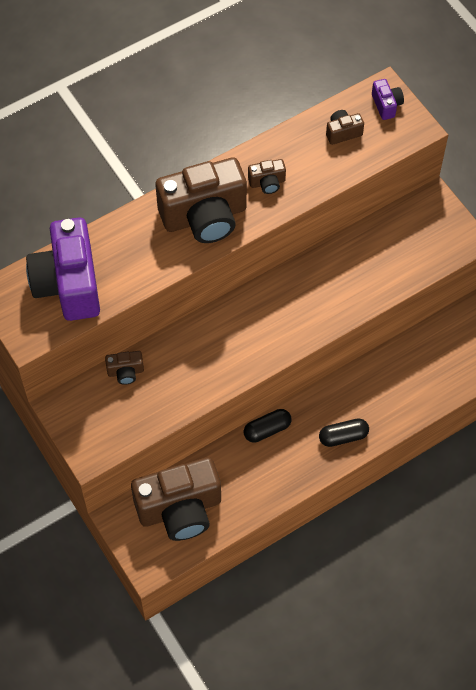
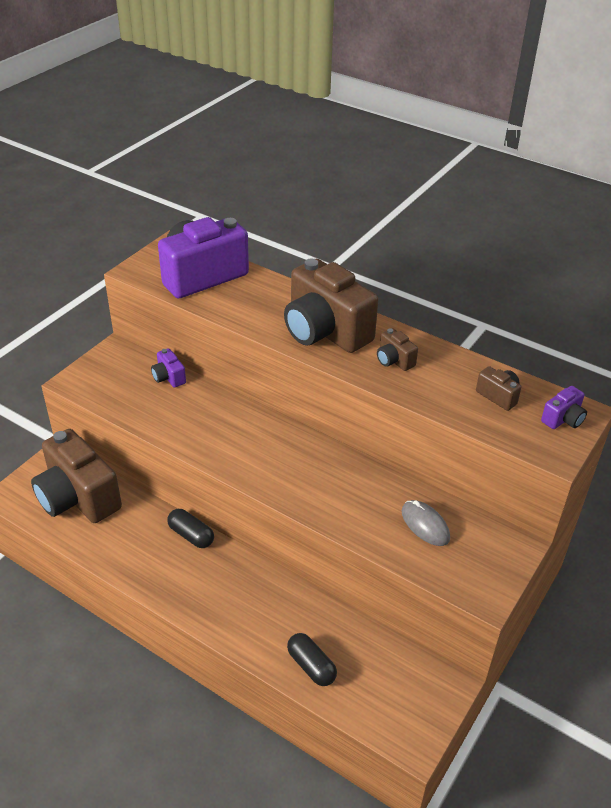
camera: 65 degrees right, 20 degrees down
(125, 372) = (169, 377): brown camera -> purple camera
(343, 436) = (211, 602): black capsule -> black capsule (311, 666)
(389, 248) = (425, 525): none -> grey mouse

